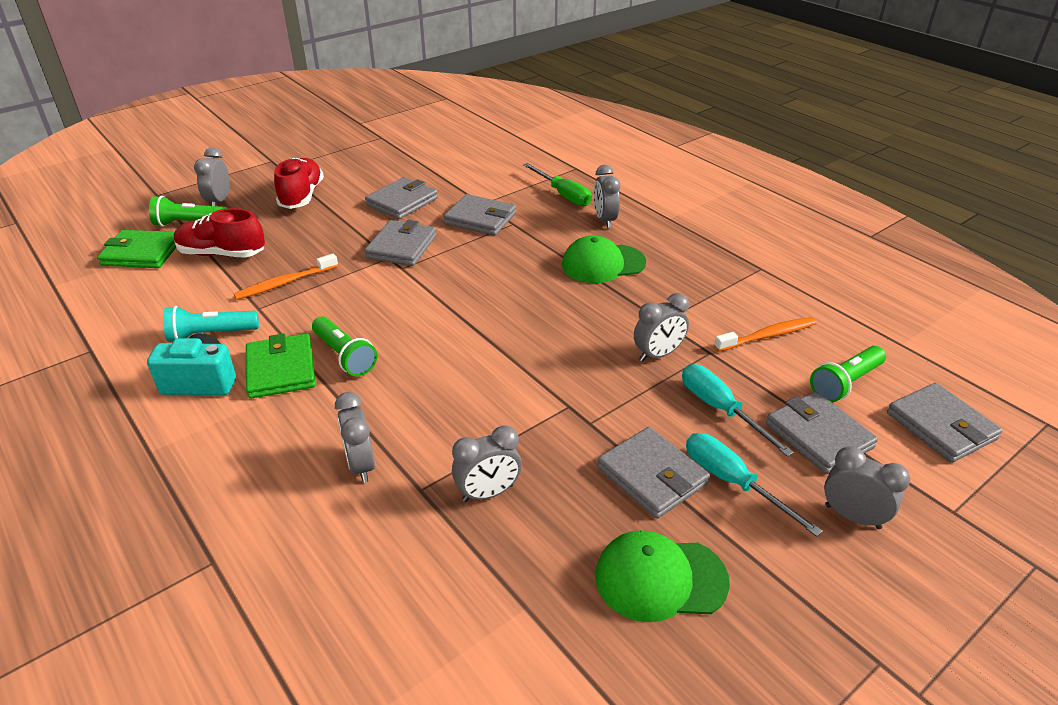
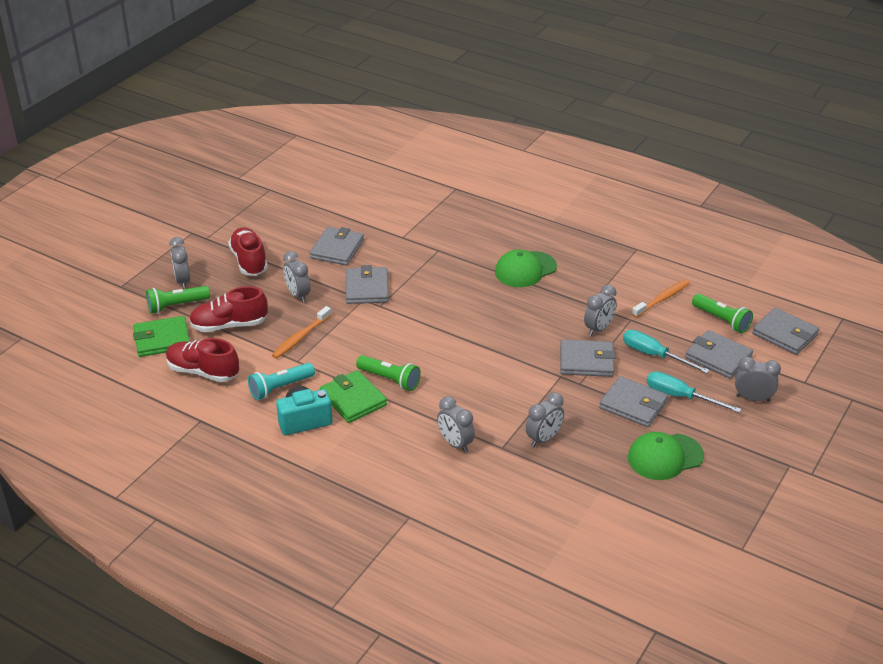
camera: 20 degrees left, 0 degrees up
(147, 296) = (203, 372): none -> red shoe
(480, 219) = (410, 251): grey wallet -> grey wallet (586, 361)
(563, 195) = (461, 216): green screwdriver -> none
(604, 220) = (506, 232): grey clock -> grey clock (298, 295)
(845, 383) = (721, 320): green flashlight -> green flashlight turned 75 degrees counterclockwise

